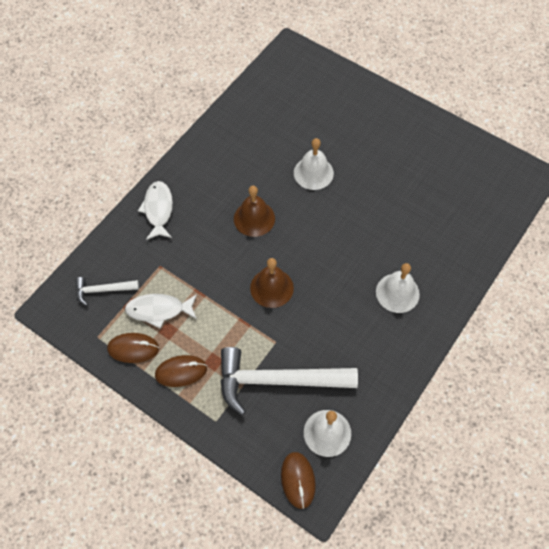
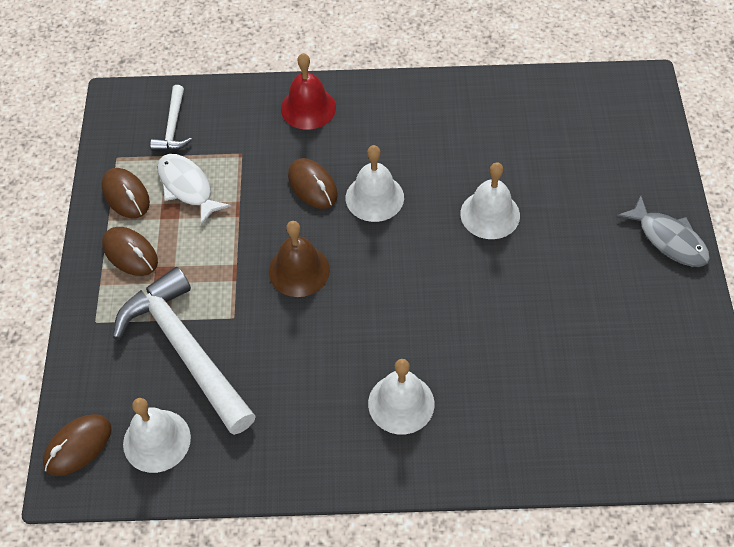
camera: 55 degrees right, 5 degrees down
(103, 290) = (173, 127): white hammer -> white hammer turned 135 degrees counterclockwise
(158, 209) = (308, 108): white fish -> red bell
(218, 243) = (312, 186): none -> brown mouse
(254, 218) = (374, 197): brown bell -> white bell
(394, 109) = (668, 239): none -> grey fish

